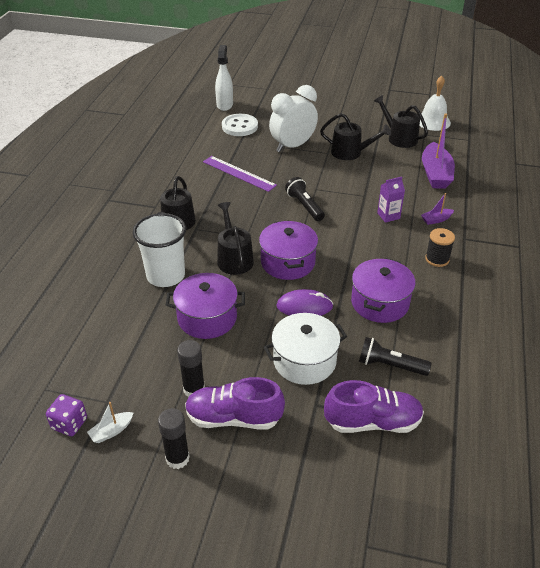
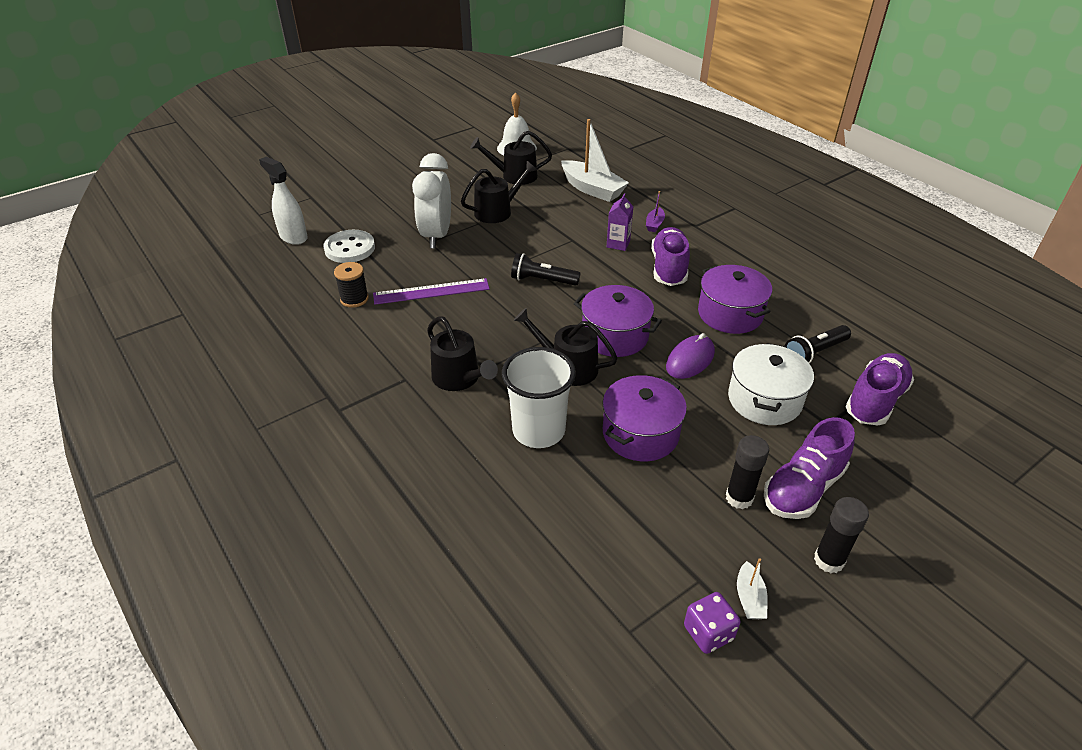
camera: 50 degrees left, 0 degrees up
(393, 250) = (669, 268): none -> purple shoe
(435, 174) = (592, 189): purple boat -> white boat
(437, 259) = (706, 253): black spool -> black spool (354, 299)

